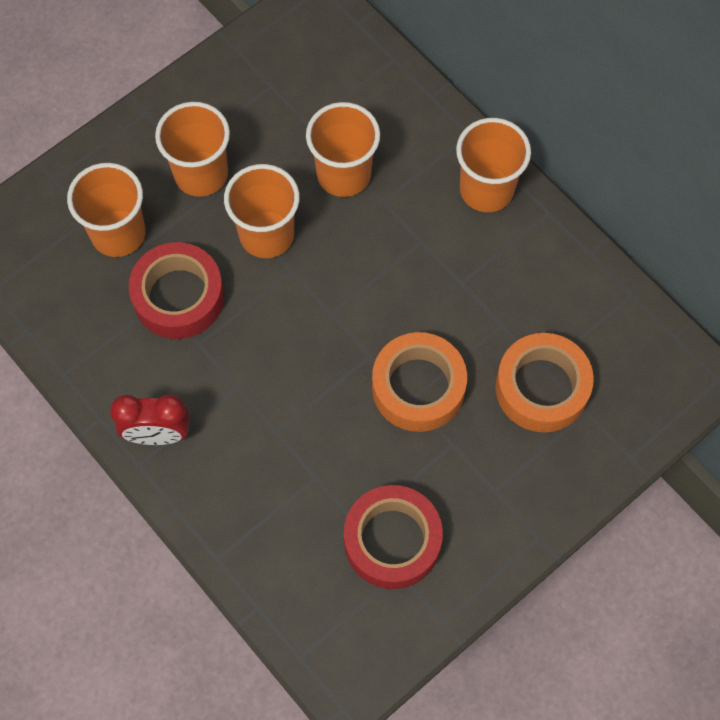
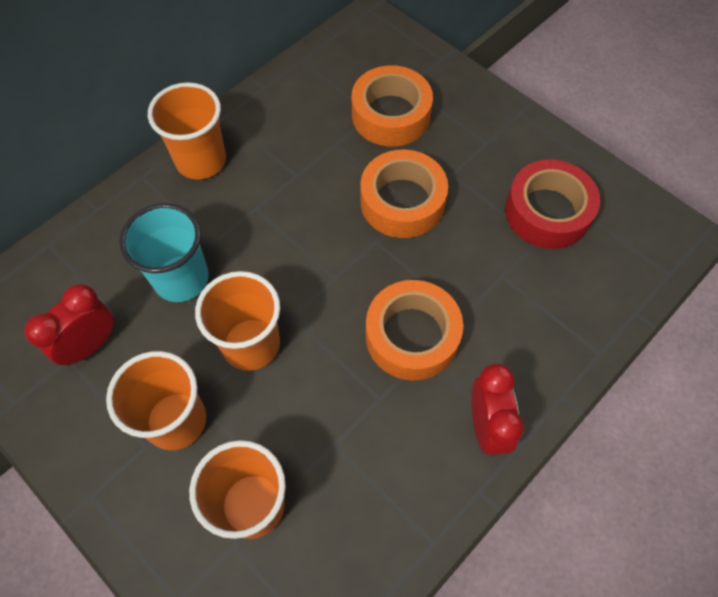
camera: 95 degrees left, 5 degrees down
(178, 297) = (328, 425): red tape -> none
(258, 379) = (412, 336): none -> orange tape
(282, 102) = (90, 345): none -> red clock
(343, 174) = (181, 279): orange cup -> turquoise cup

